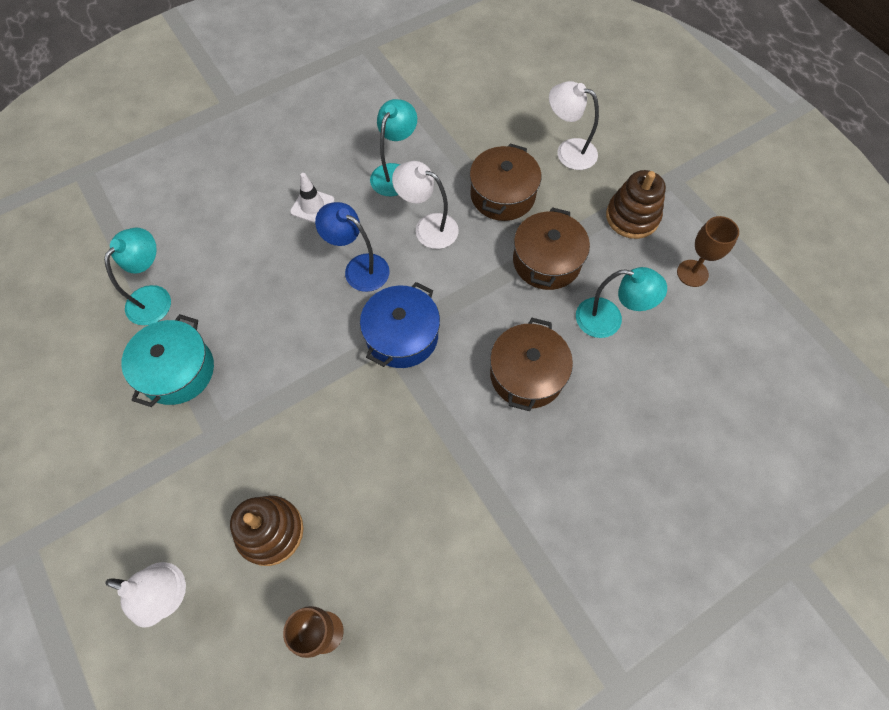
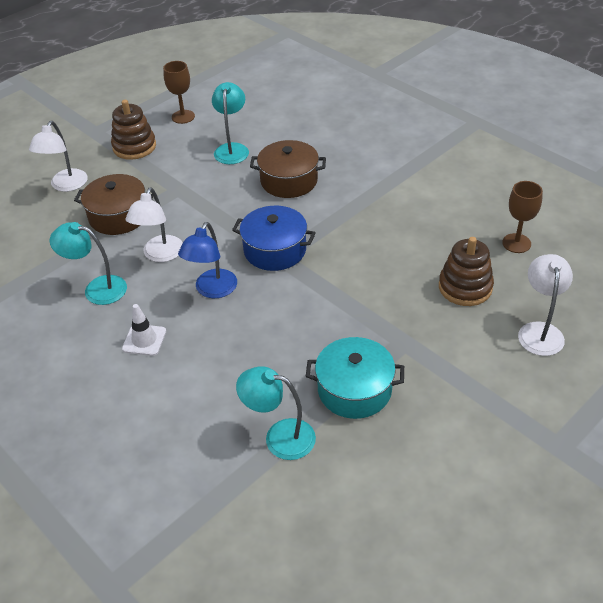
camera: 100 degrees left, 20 degrees down
(546, 261) = (184, 184): brown pot -> none

